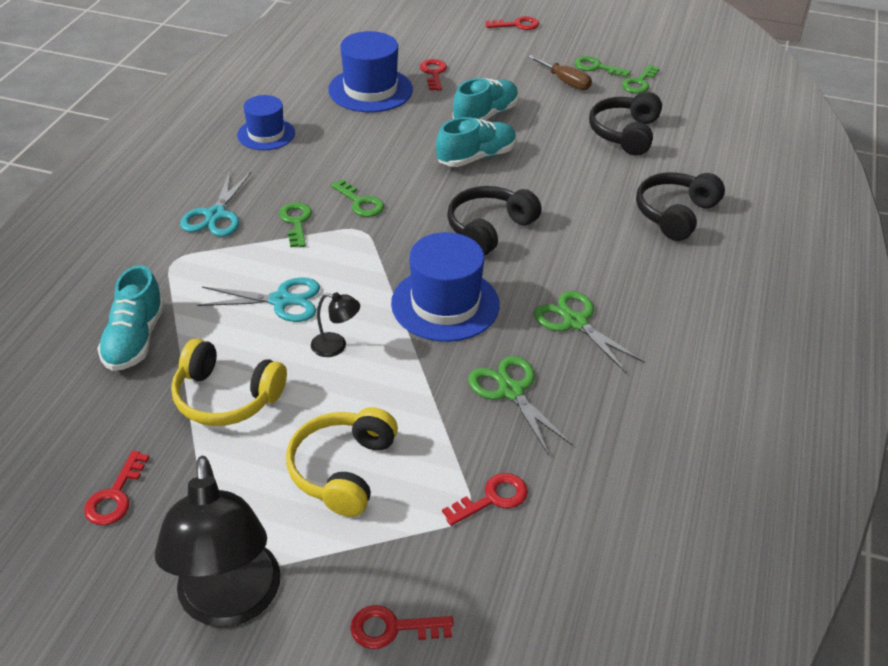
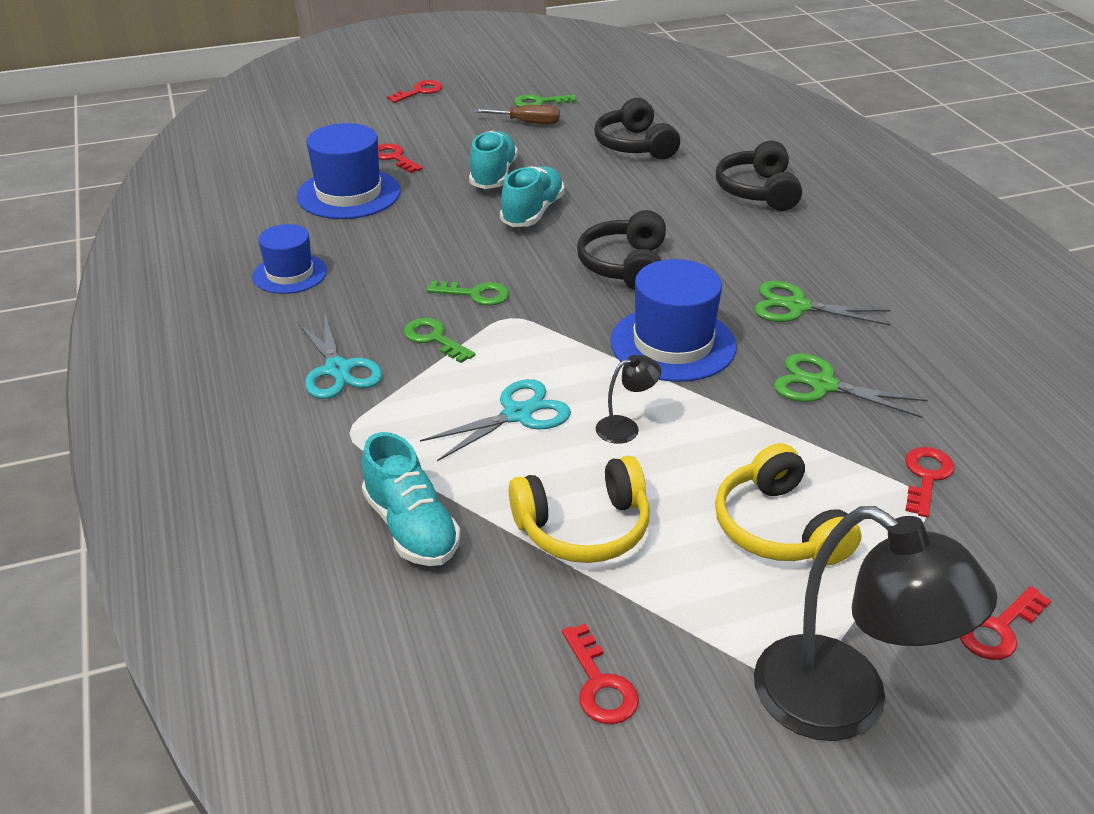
camera: 35 degrees left, 5 degrees down
(639, 83) = (592, 102): green key -> none

